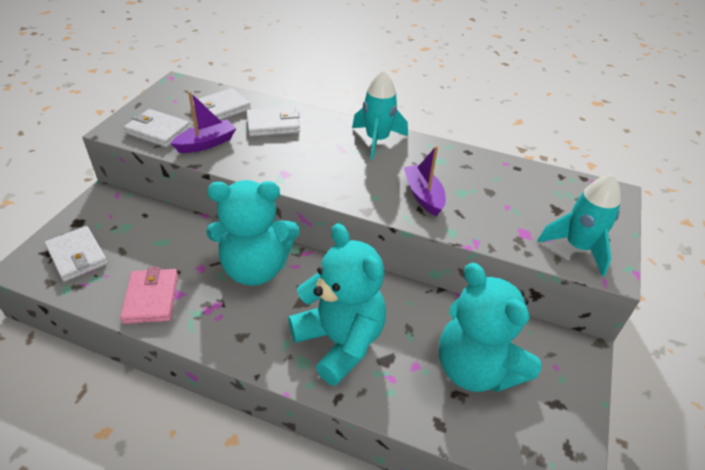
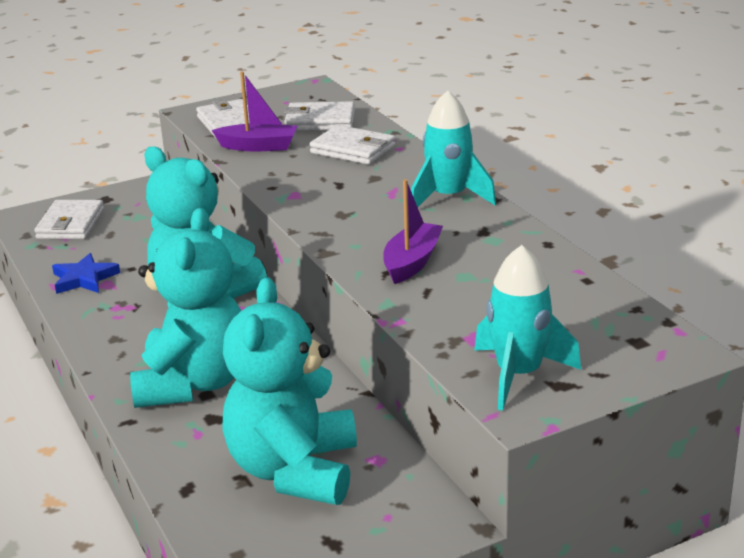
camera: 45 degrees right, 15 degrees down
(151, 298) = (84, 279): pink wallet -> blue star

